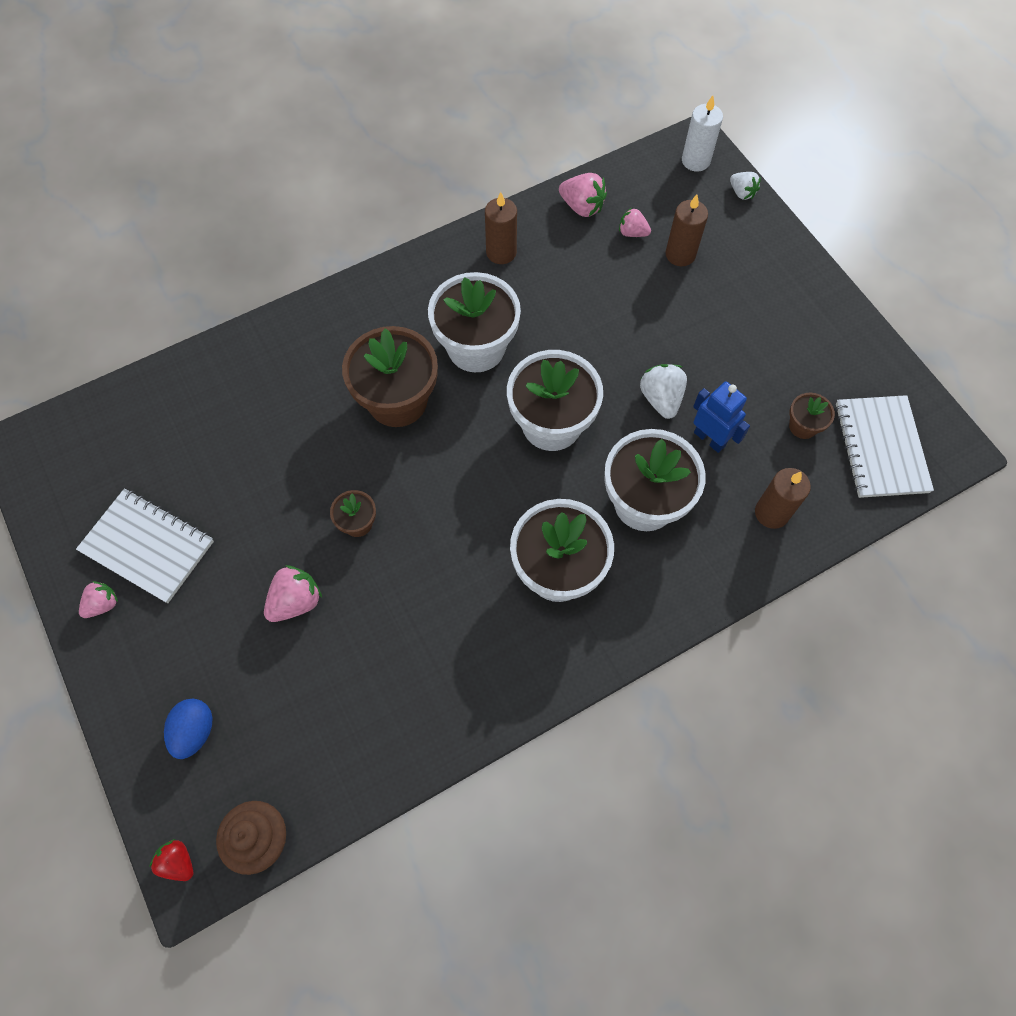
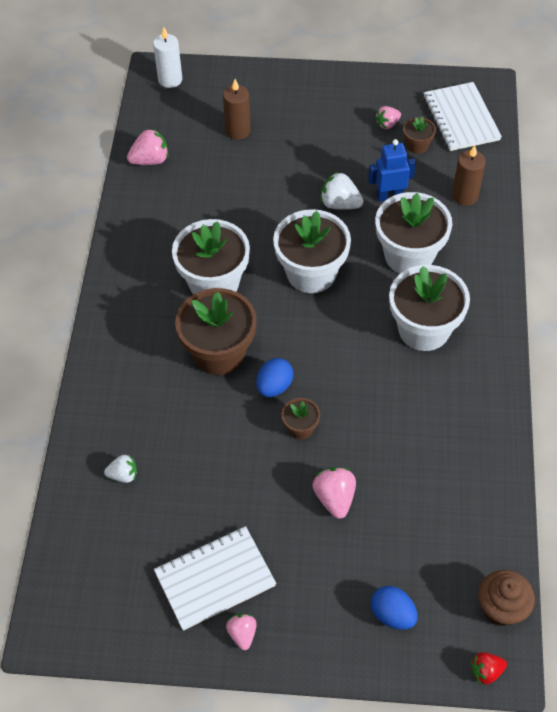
camera: 55 degrees left, 10 degrees down
(391, 471) = (274, 386): none -> blue egg
(501, 252) = (146, 226): brown candle -> none
(632, 233) = (197, 145): pink strawberry -> pink strawberry (387, 124)
(742, 193) = (218, 72): white strawberry -> white strawberry (123, 475)
(880, 448) = (461, 118): white notebook -> white notebook turned 45 degrees clockwise

